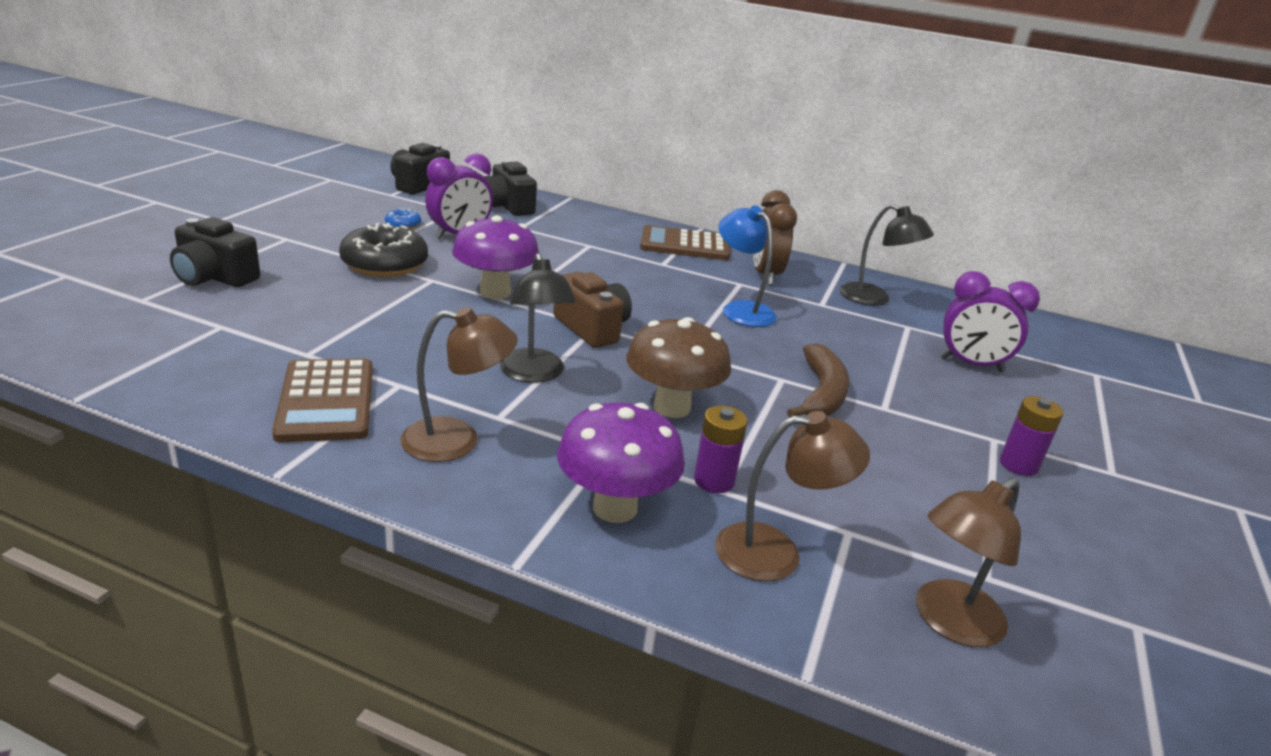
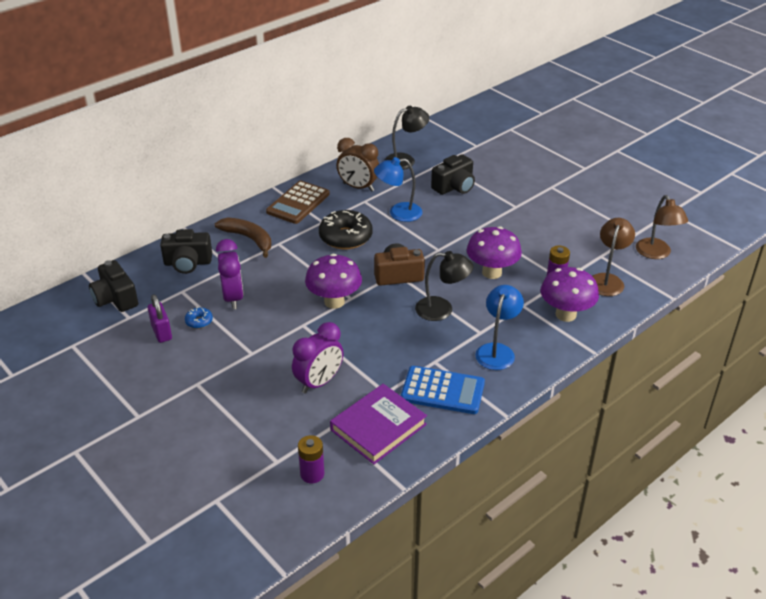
camera: 60 degrees left, 10 degrees up
(214, 277) = (254, 425): black camera -> black camera (454, 187)
(223, 359) = (378, 427): none -> purple book
(326, 401) = (442, 391): brown calculator -> blue calculator
(373, 211) = (161, 332): none -> purple padlock
(385, 264) = (268, 342): black donut -> black donut (345, 237)
(457, 441) = (497, 351): brown lamp -> blue lamp
(671, 407) = (492, 272): brown mushroom -> purple mushroom
(821, 394) = (497, 220): brown banana -> brown banana (249, 239)
(971, 364) = (487, 162): purple clock -> purple clock (319, 382)
(1018, 465) = (572, 190): purple battery -> purple battery (312, 474)

